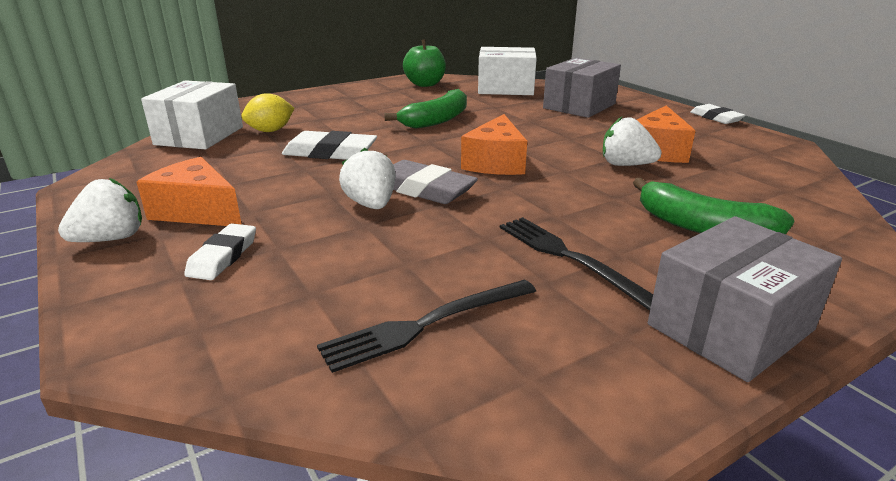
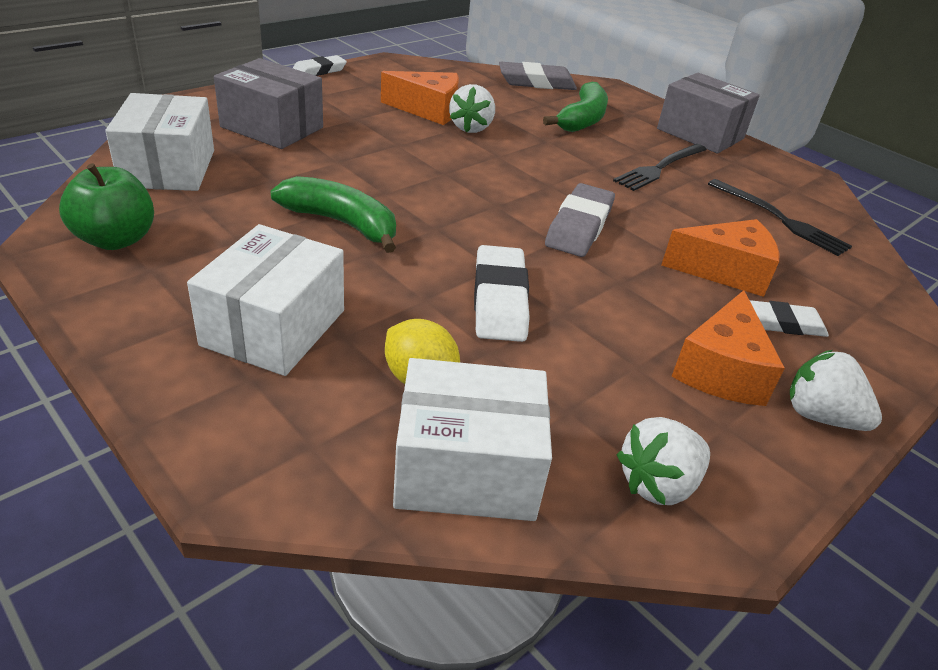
camera: 105 degrees left, 10 degrees up
(334, 108) = (274, 327): none -> white box
(371, 204) = (631, 254): white strawberry -> white strawberry (658, 484)
(496, 162) = (490, 187): orange cheese -> orange cheese (725, 271)
(819, 213) = (536, 82): none -> grey eraser

